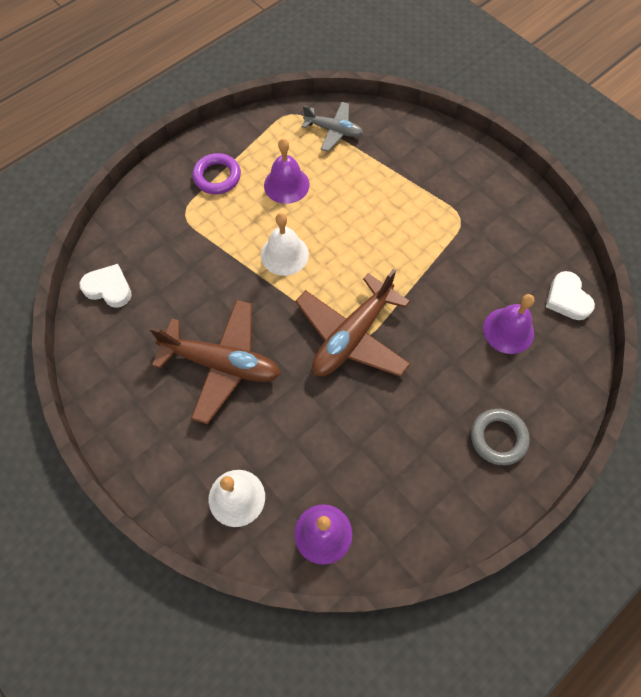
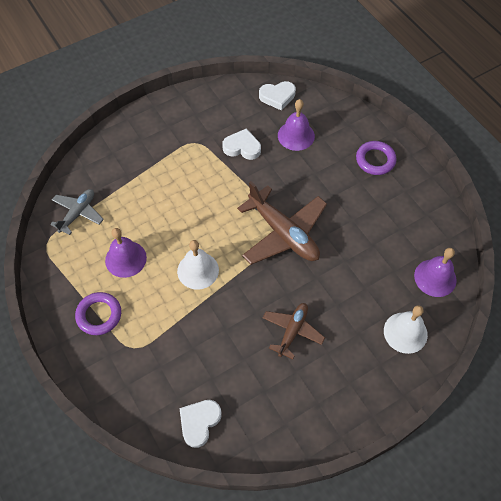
camera: 80 degrees left, 5 degrees down
(222, 364) = (292, 331): brown plane -> brown plane, size x0.58
(469, 270) = (242, 147): none -> white heart
(498, 438) = (375, 160): grey ring -> purple ring

